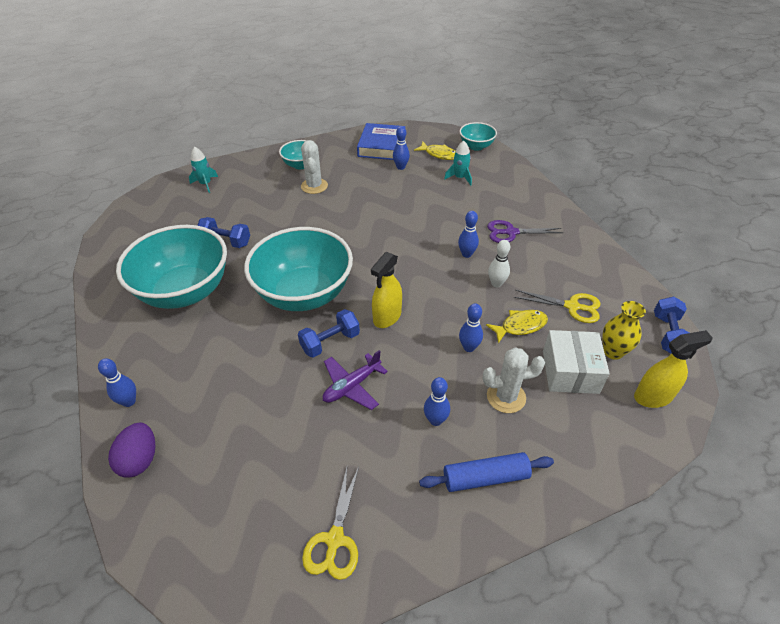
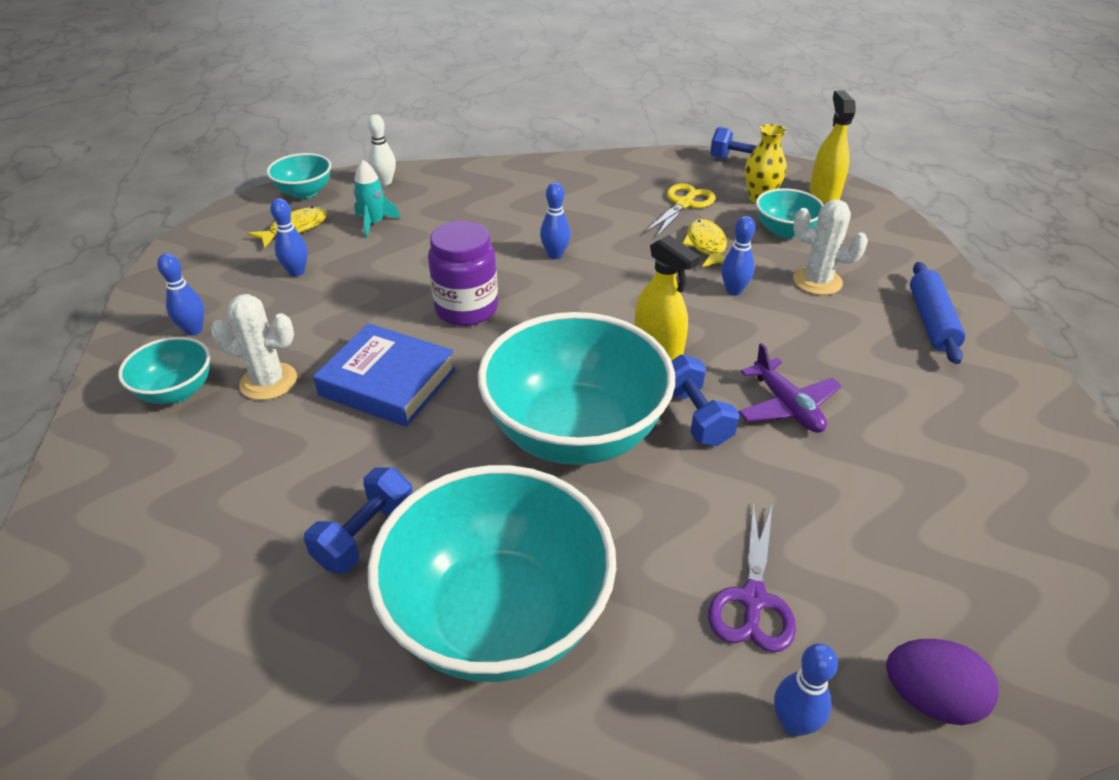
camera: 75 degrees left, 5 degrees down
(205, 184) = (109, 563): turquoise rocket -> none
(335, 539) = (1034, 458): yellow scissors -> none
(381, 146) = (212, 281): blue book -> blue book (388, 382)
(394, 231) = (466, 309): none -> purple jar
(435, 420) = (850, 341): blue bowling pin -> blue bowling pin (194, 330)
(496, 283) = (624, 245): white bowling pin -> white bowling pin (385, 182)
(506, 397) = (817, 281): white cactus -> white cactus turned 75 degrees counterclockwise
(511, 232) = (528, 211): purple scissors -> purple scissors (753, 599)
(570, 371) = (784, 231): white box -> turquoise bowl

